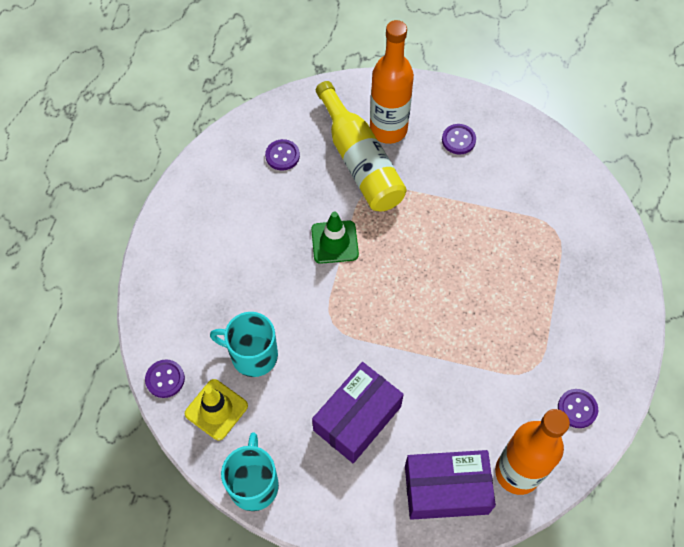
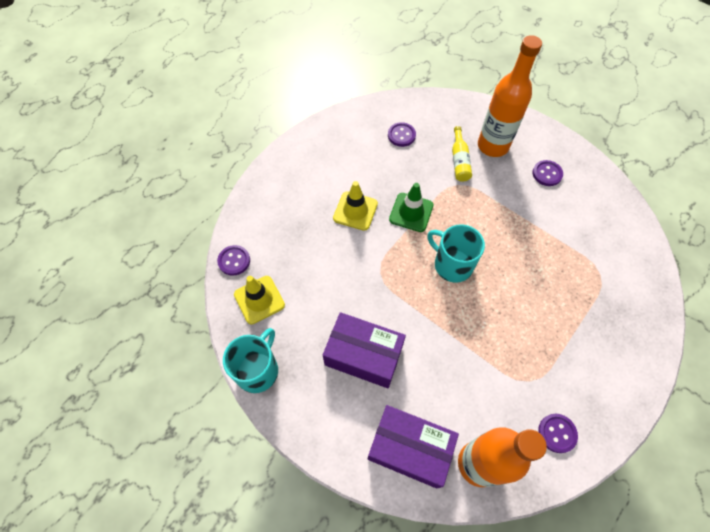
camera: 25 degrees right, 0 degrees up
(253, 355) = (307, 271): turquoise mug -> turquoise mug (452, 264)
(273, 265) = (355, 211): none -> yellow traffic cone
(357, 418) = (363, 355): purple box -> purple box turned 45 degrees clockwise
(360, 161) = (459, 161): yellow bottle -> yellow bottle, size x0.49

